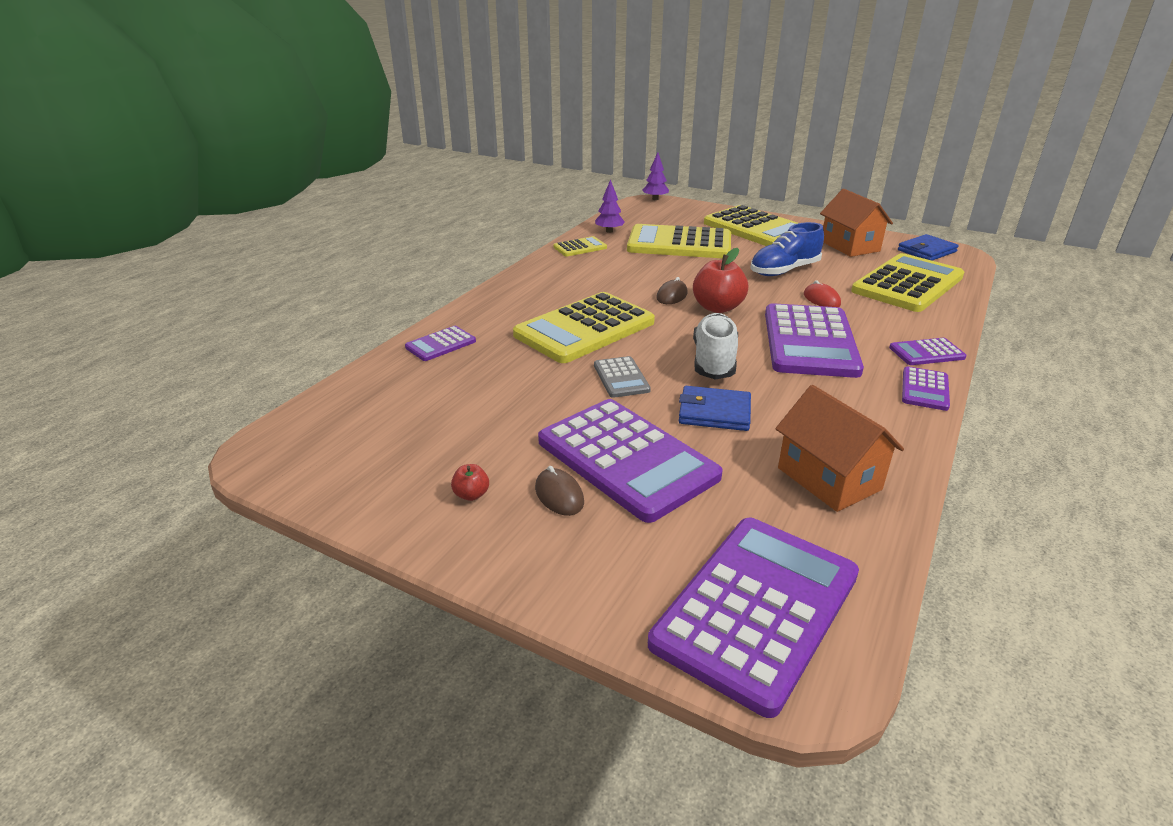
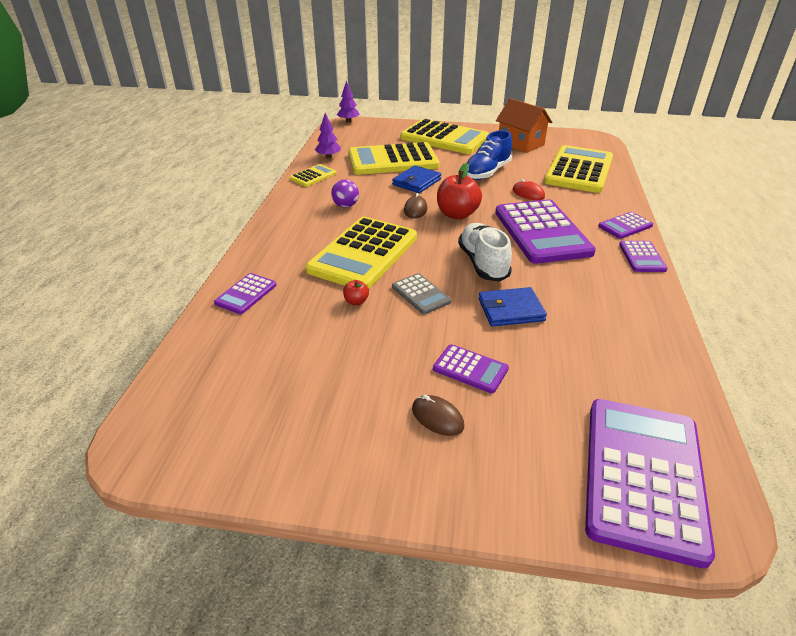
camera: 20 degrees left, 5 degrees up
(471, 495) = (364, 438): red apple -> red apple (356, 301)
(596, 280) = (345, 206): none -> purple ball
(626, 459) = (470, 369): purple calculator -> purple calculator, size x0.47
(829, 478) = (624, 348): orange house -> none
(926, 251) = (575, 140): blue wallet -> blue wallet (416, 182)

